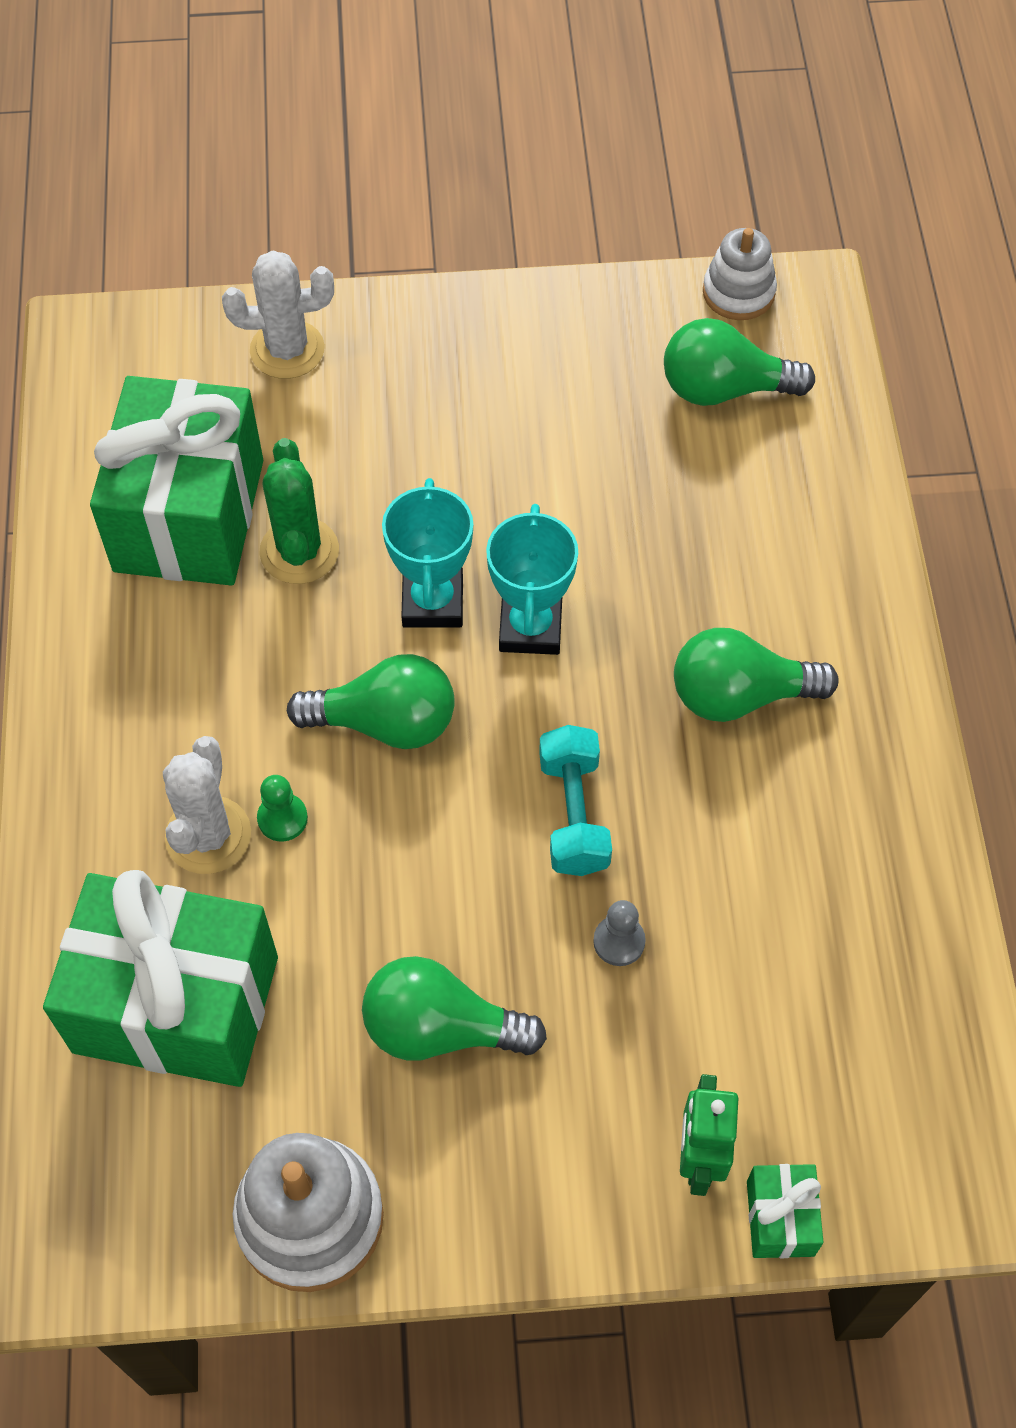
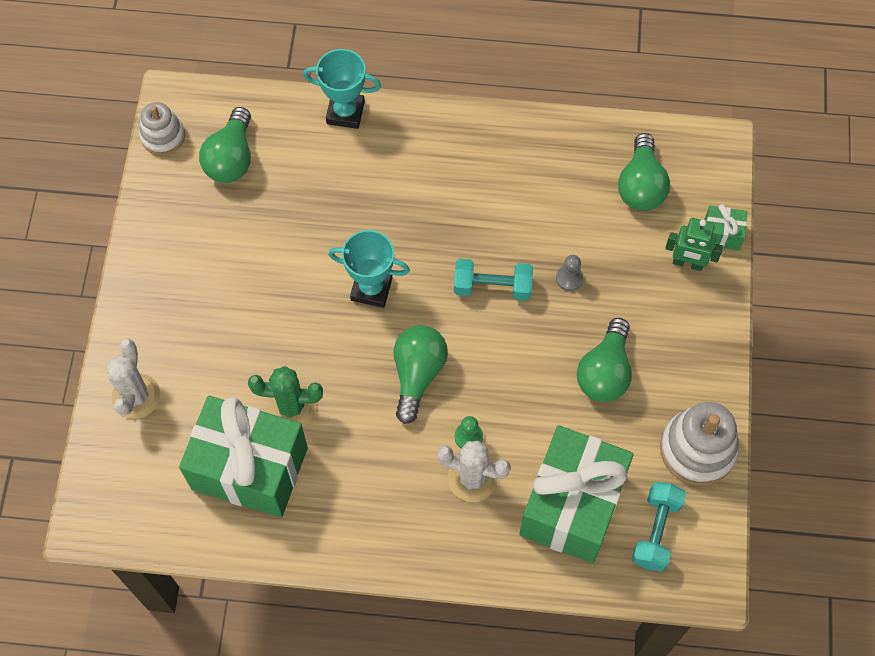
camera: 80 degrees left, 5 degrees up
(140, 1157) = (656, 531): none -> turquoise dumbbell
(432, 602) = (343, 338): turquoise trophy -> turquoise trophy (345, 112)
(739, 695) = (436, 193): green light bulb -> green light bulb (641, 185)

